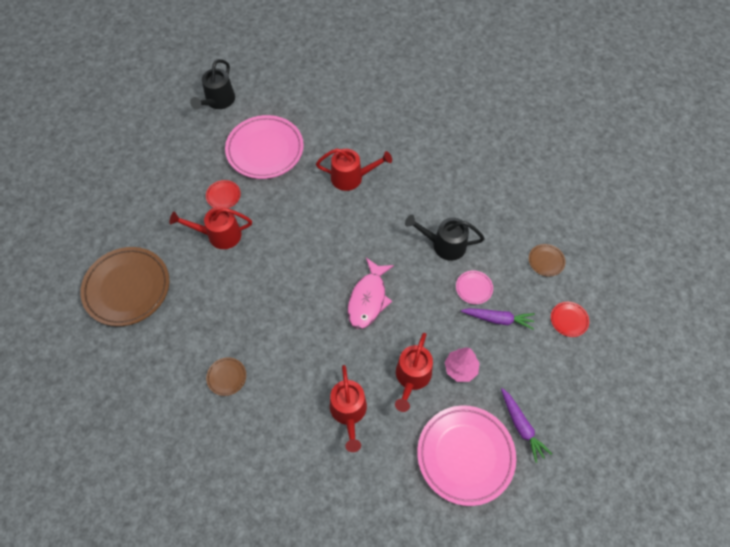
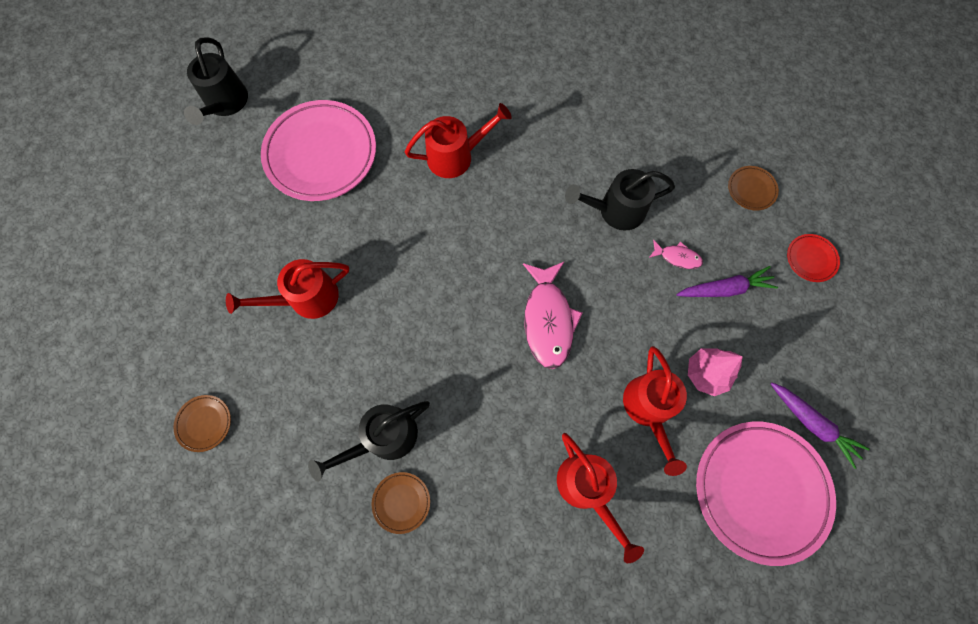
camera: 20 degrees left, 10 degrees up
(127, 288) = (204, 423): brown plate -> brown plate, size x0.43
(223, 196) = (289, 239): red plate -> none
(232, 335) = (383, 438): none -> black watering can
(474, 288) = (677, 257): pink plate -> pink fish

